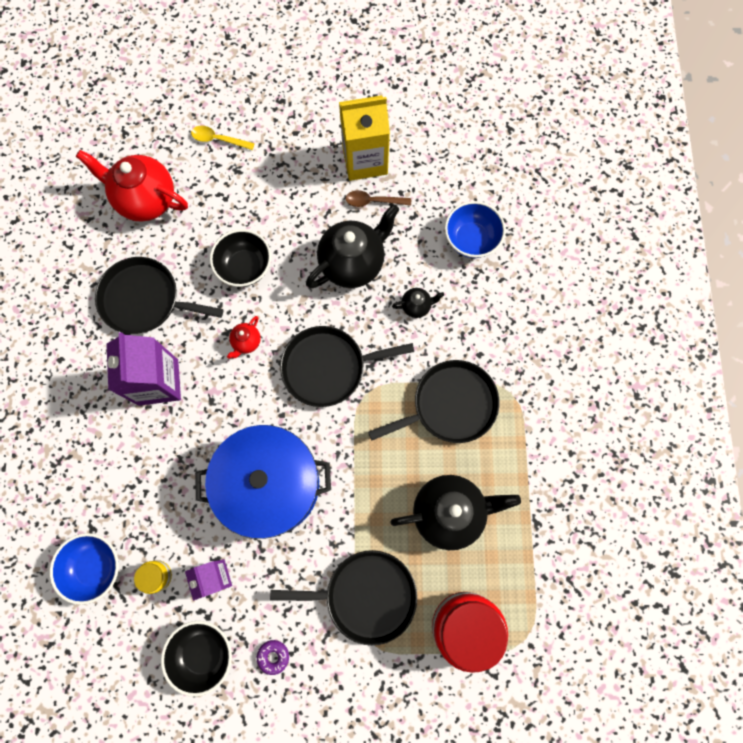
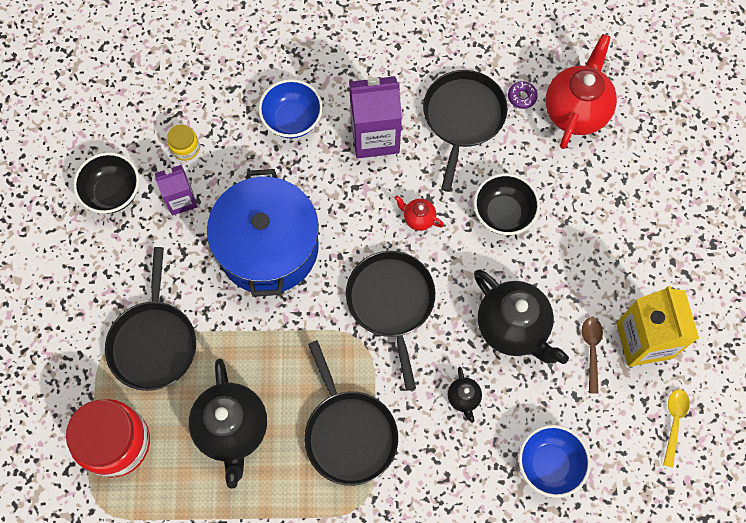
camera: 90 degrees right, 5 degrees down
(95, 567) = (197, 94): blue bowl -> blue bowl (292, 120)
(218, 139) = (655, 179): yellow spoon -> yellow spoon (674, 422)
(273, 656) = (104, 255): purple donut -> purple donut (522, 97)

